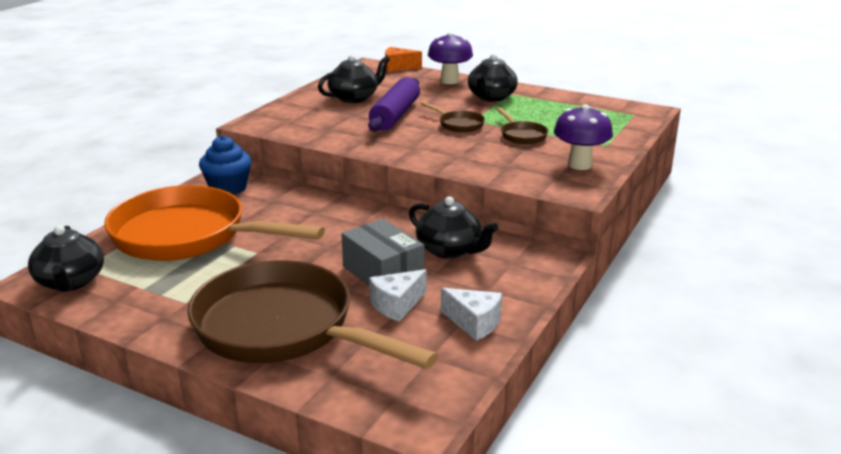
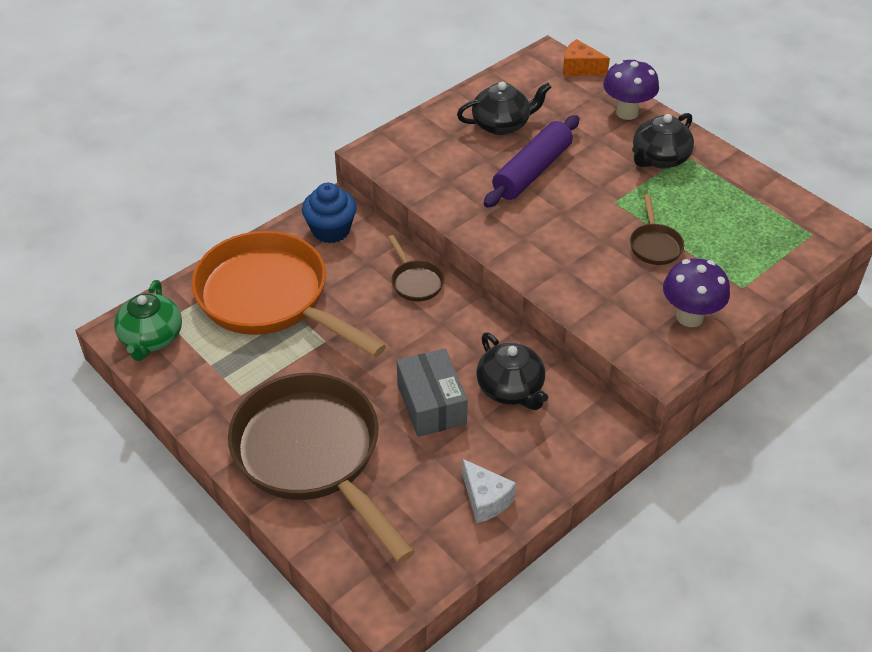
camera: 20 degrees right, 20 degrees up
(70, 282) = (151, 338): black teapot -> green teapot
(397, 305) = (425, 454): white cheese -> none
(458, 124) = (594, 206): brown pan -> brown pan (415, 281)

